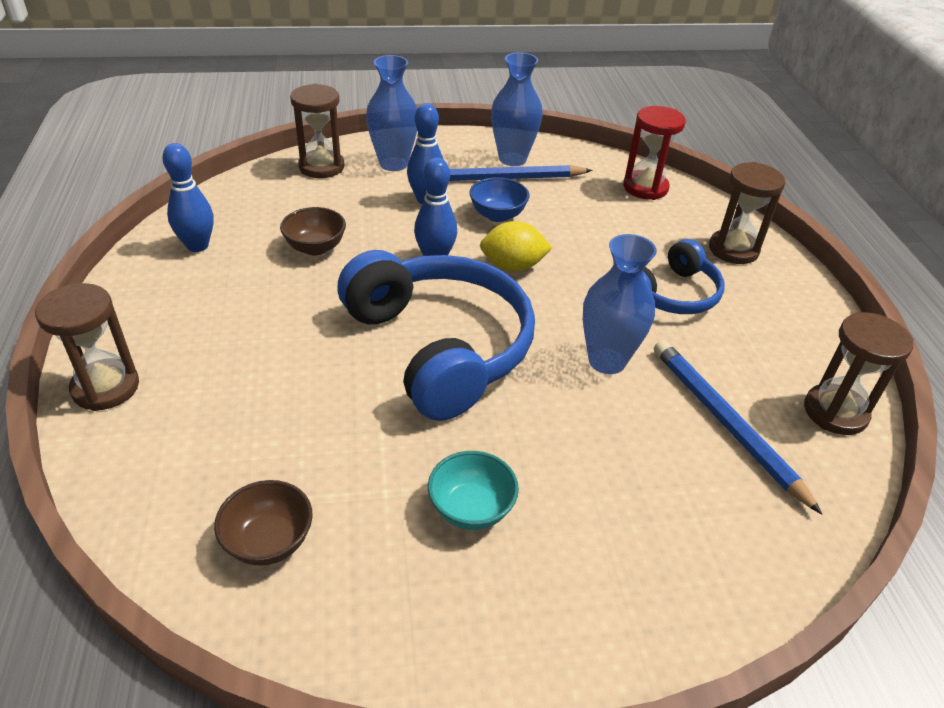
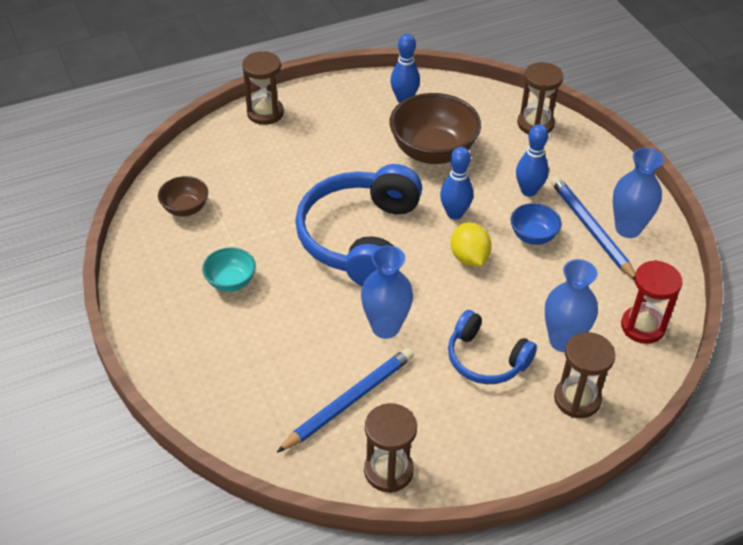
camera: 75 degrees right, 5 degrees up
(315, 248) = (433, 151): brown bowl -> brown bowl, size x1.92
(393, 164) = (567, 160): blue vase -> blue vase (563, 341)
(440, 347) = (360, 238): blue headphones -> blue headphones turned 150 degrees clockwise

